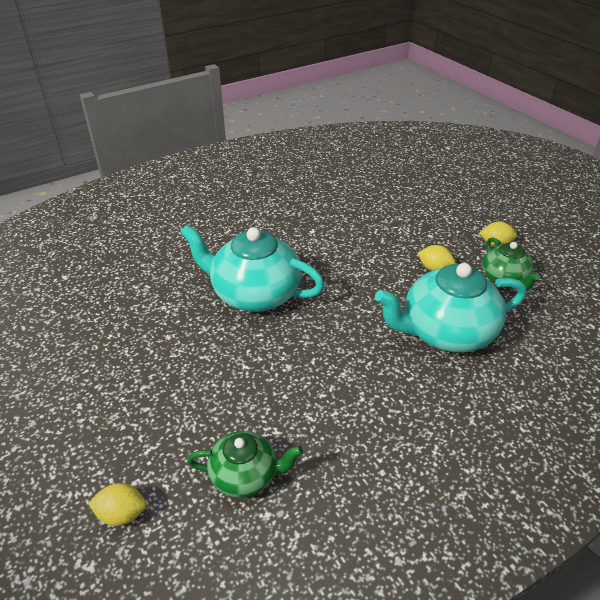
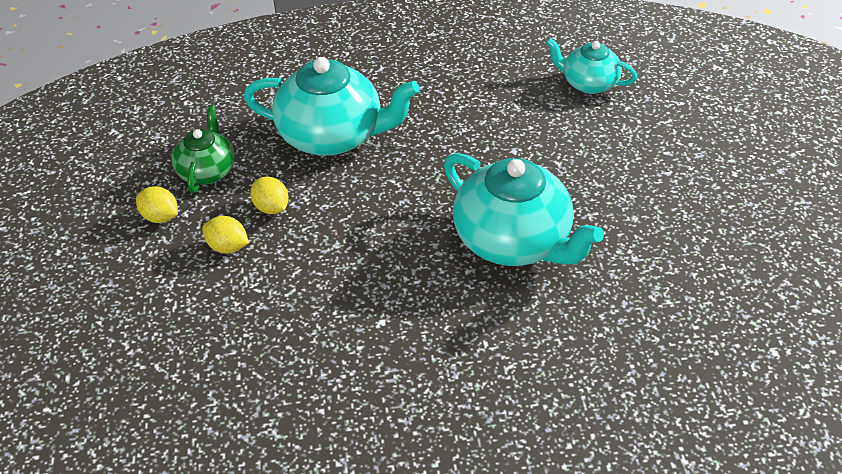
camera: 155 degrees left, 5 degrees up
(122, 514) = (692, 86): yellow lemon -> yellow lemon (228, 247)
(245, 475) = (588, 83): green teapot -> turquoise teapot

